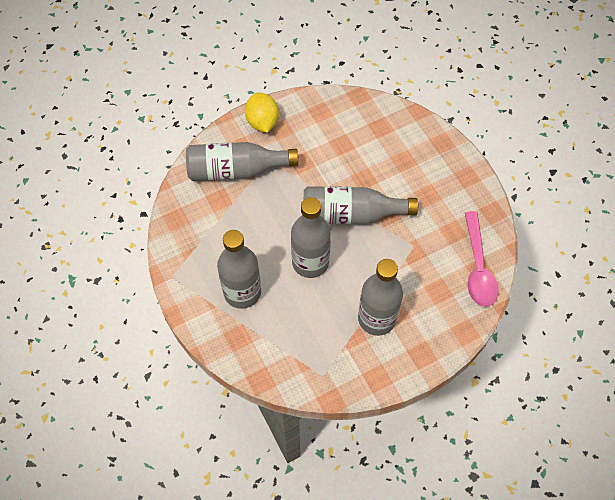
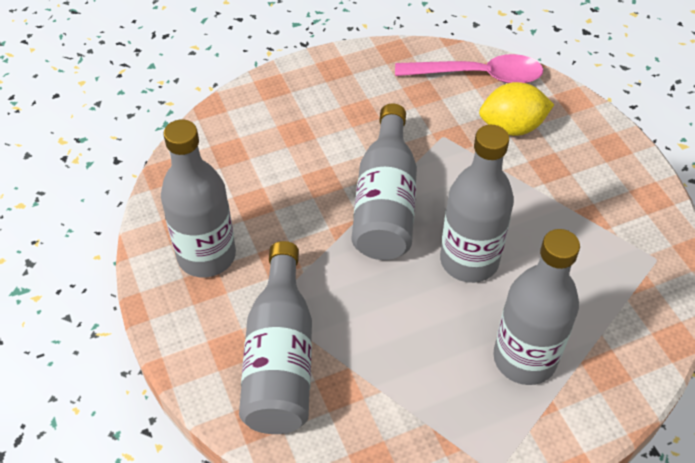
camera: 85 degrees left, 10 degrees down
(262, 122) = (183, 311): yellow lemon -> yellow lemon (512, 127)
(377, 318) = (561, 188): grey bottle -> grey bottle (206, 256)

